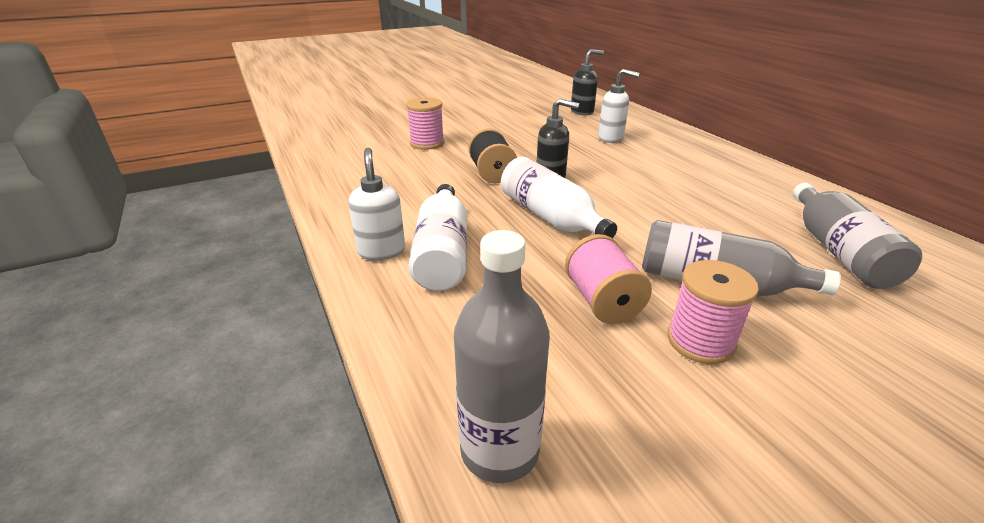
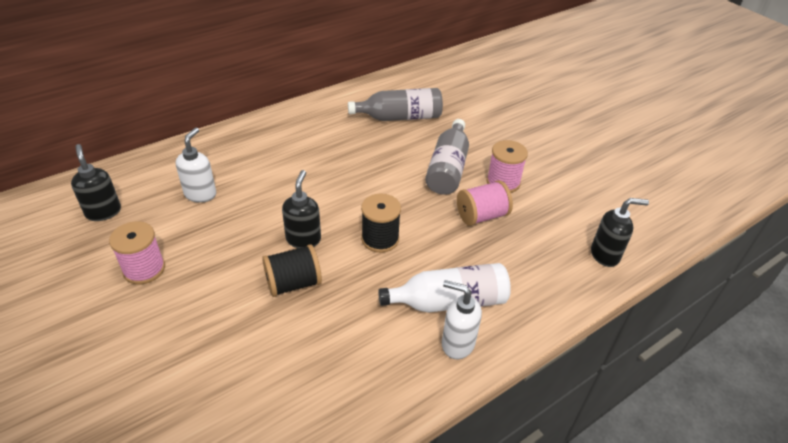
camera: 100 degrees left, 10 degrees up
(381, 251) = (457, 343): white soap dispenser -> white soap dispenser turned 45 degrees clockwise
(427, 143) = (197, 358): pink spool -> pink spool (144, 269)
(499, 450) = (605, 255): grey bottle -> black soap dispenser
(550, 217) = (380, 239): white bottle -> black spool

